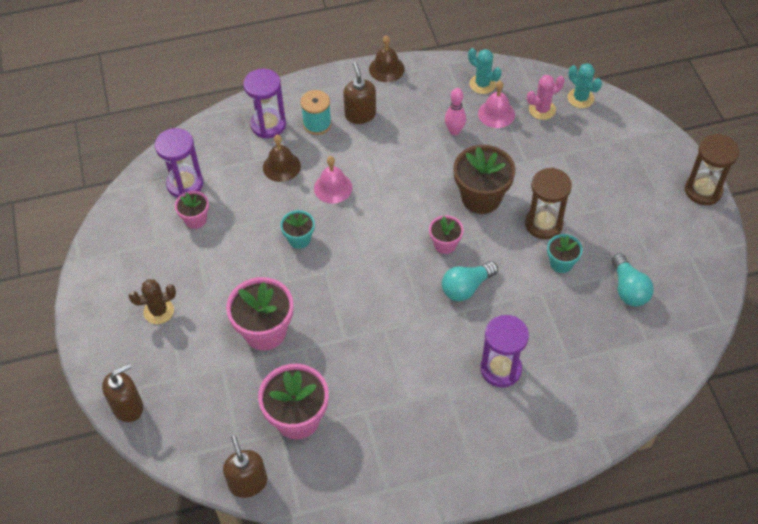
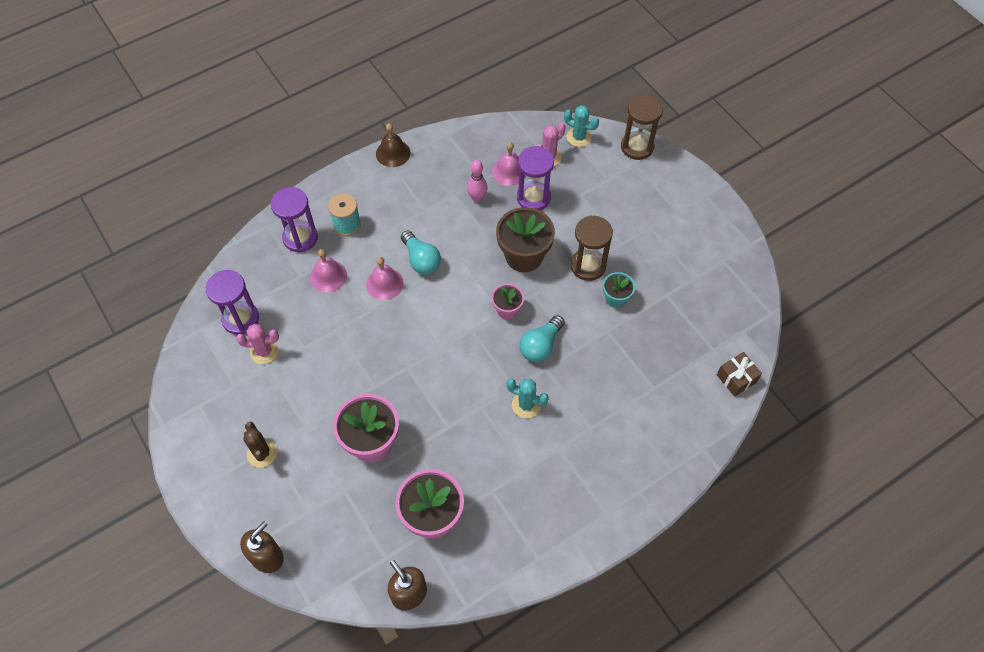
camera: 20 degrees left, 5 degrees up
(159, 311) = (262, 453): brown cactus -> brown cactus turned 75 degrees counterclockwise
(195, 219) = (264, 351): pink flower pot -> pink cactus
(281, 166) = (328, 276): brown bell -> pink bell
(299, 239) = (371, 343): turquoise flower pot -> none
(360, 114) = (384, 205): brown soap dispenser -> none
(482, 84) = (486, 146): turquoise cactus -> turquoise cactus (526, 405)
(500, 369) = (598, 413): purple hourglass -> purple hourglass (533, 198)
(628, 289) = (681, 306): turquoise light bulb -> turquoise light bulb (421, 260)
(661, 377) = (736, 378): none -> brown gift
(703, 190) = (713, 197): brown hourglass -> brown hourglass (637, 147)

